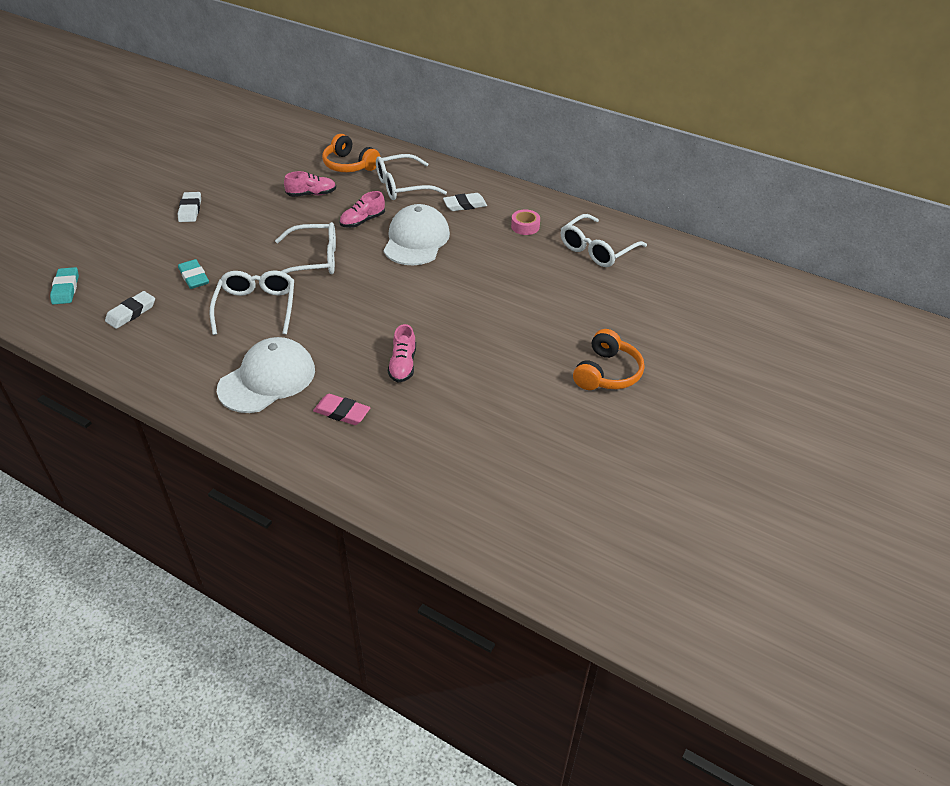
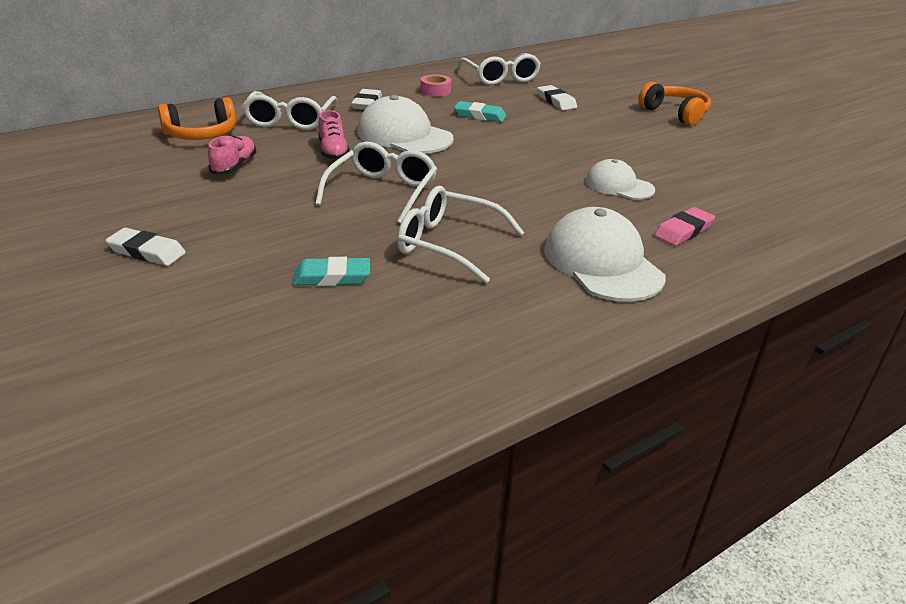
camera: 65 degrees left, 10 degrees down
(66, 289) = (232, 408): turquoise eraser -> turquoise eraser (480, 115)
(131, 313) = (372, 345): white eraser -> white eraser (556, 101)
(403, 365) = (619, 185): pink shoe -> white cap

